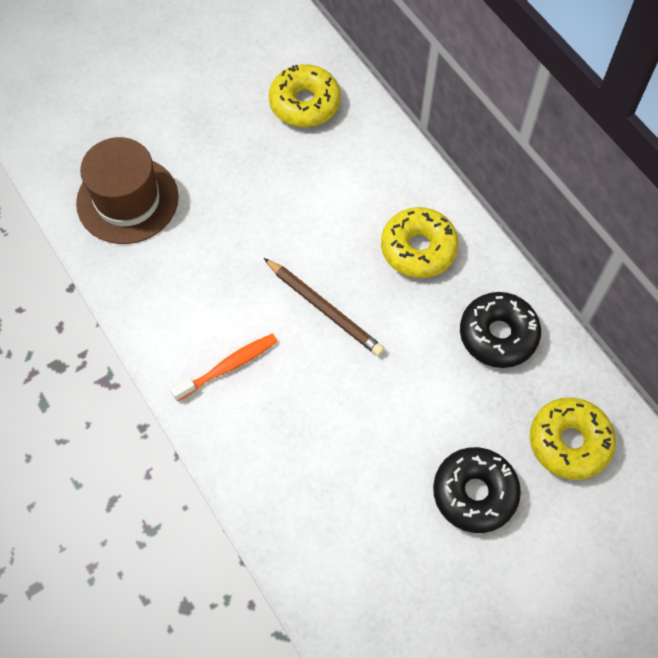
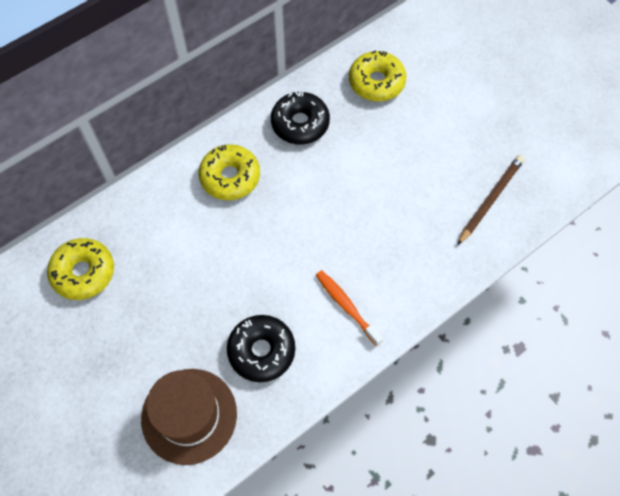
camera: 95 degrees left, 0 degrees up
(324, 309) = (288, 240): brown pencil -> brown pencil (490, 200)
(474, 493) = (421, 135): black donut -> black donut (261, 351)

